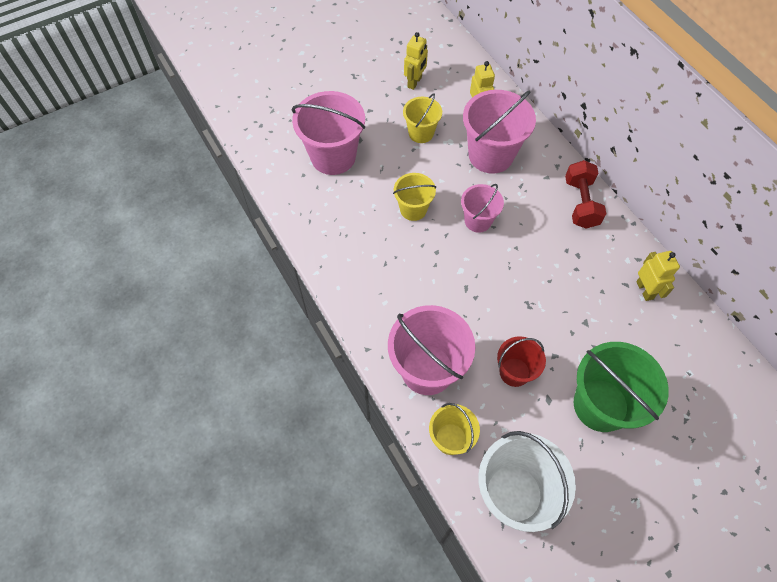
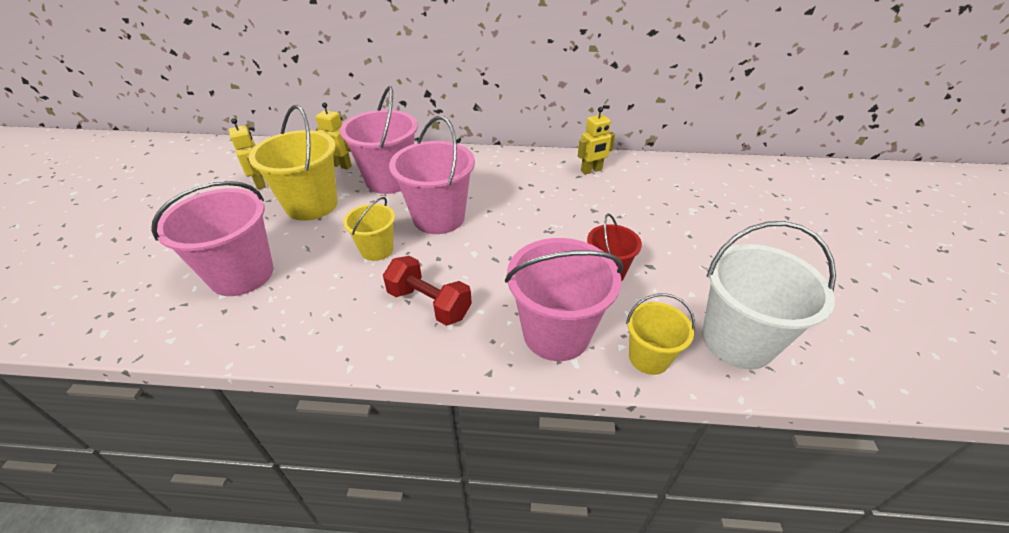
camera: 55 degrees left, 20 degrees down
(421, 133) = (311, 205): yellow bucket -> yellow bucket, size x1.75
(478, 221) = (439, 218): pink bucket -> pink bucket, size x1.75
(581, 203) = (488, 162): red dumbbell -> red dumbbell (429, 304)
(600, 405) = (675, 239): green bucket -> none
(645, 290) = (591, 170): yellow robot -> yellow robot turned 135 degrees clockwise

